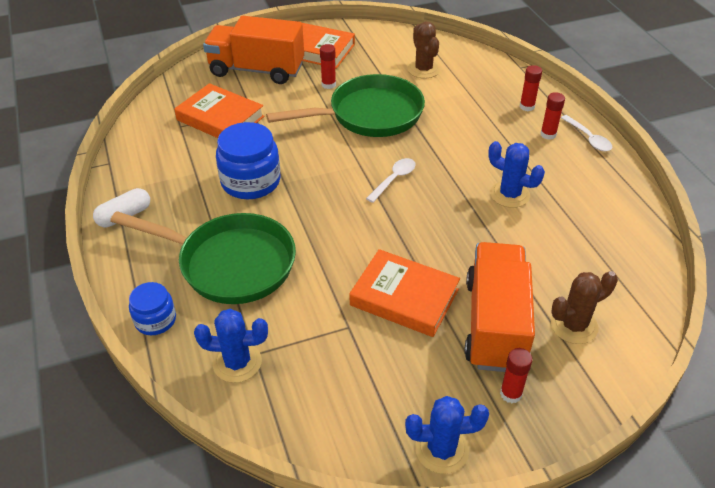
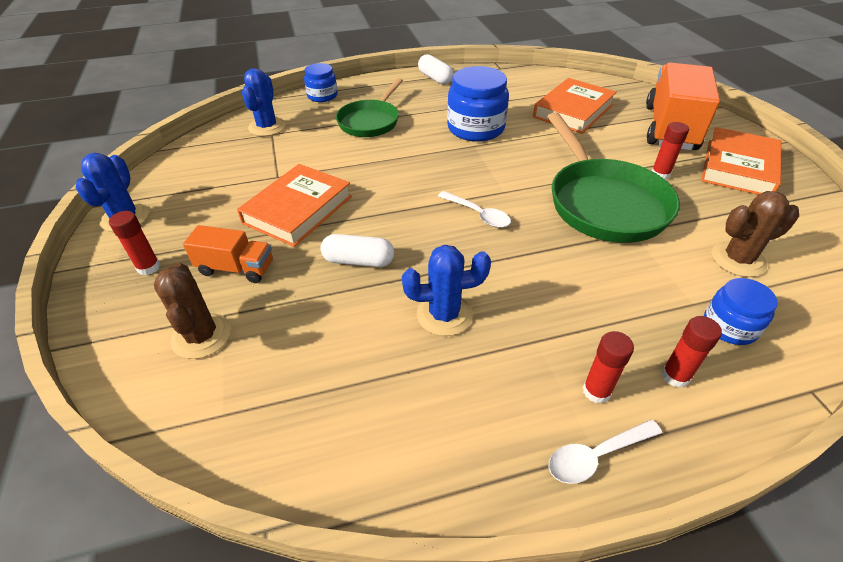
camera: 95 degrees right, 0 degrees up
(230, 264) = (370, 121): green pan -> green pan, size x0.64
(466, 245) = (358, 261): none -> white capsule
(483, 83) = (729, 326): none -> blue jar
(495, 324) = (236, 268): orange truck -> orange truck, size x0.52
(509, 194) = (444, 314): blue cactus -> blue cactus turned 45 degrees clockwise

